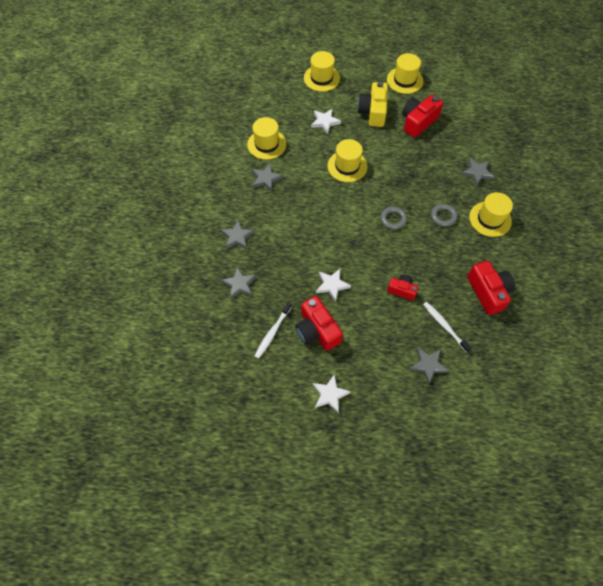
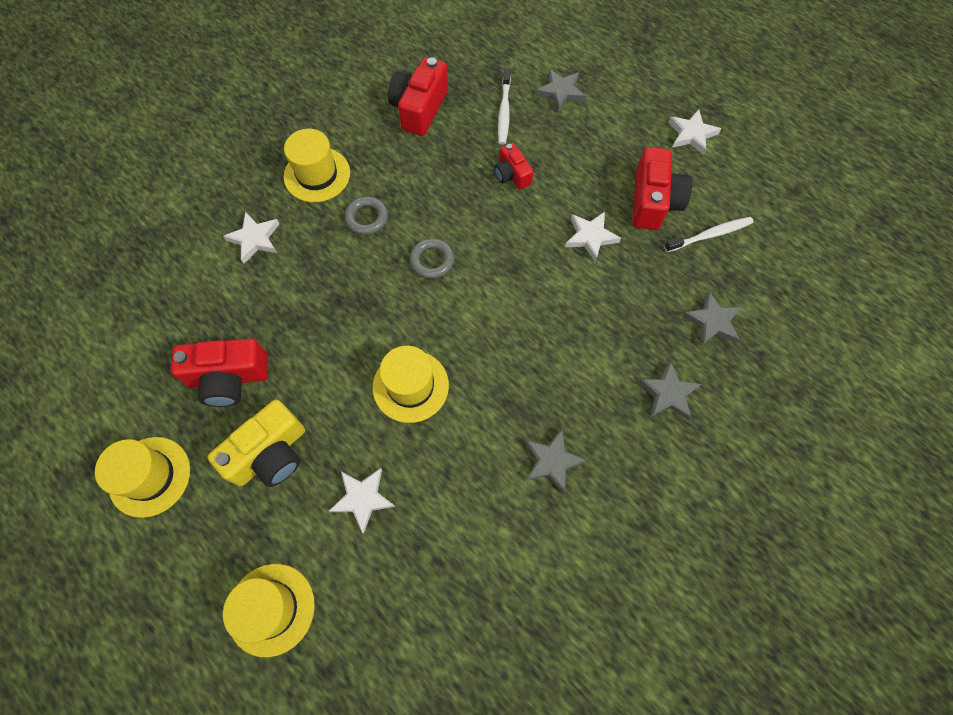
camera: 140 degrees left, 5 degrees up
(266, 144) = (496, 532): yellow hat -> none
(477, 173) = (255, 239): grey star -> white star

